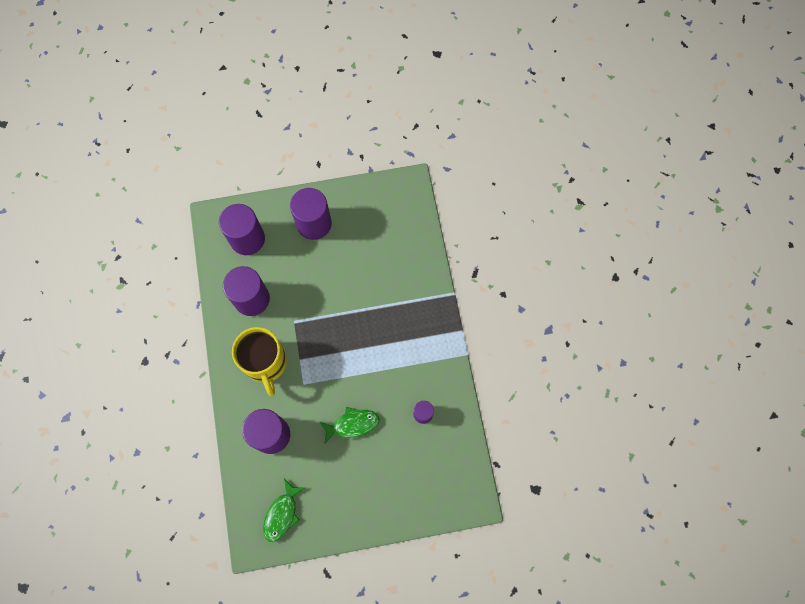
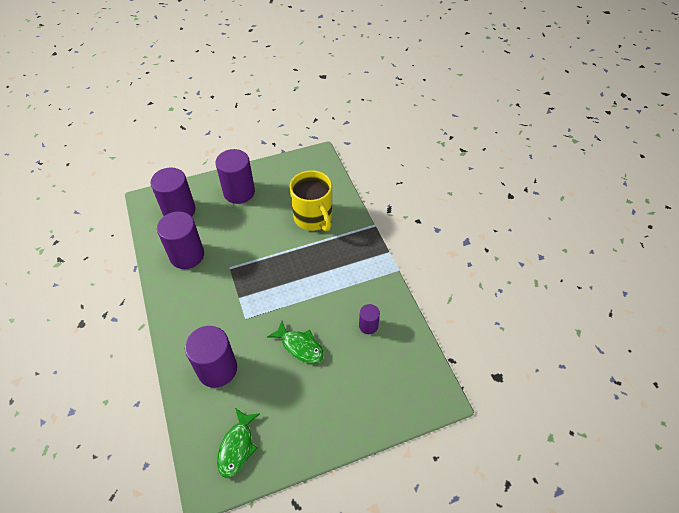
camera: 10 degrees left, 20 degrees down
(265, 363) = (205, 306): yellow mug -> yellow mug (313, 218)
(352, 424) = (300, 346): green fish -> green fish turned 60 degrees clockwise

